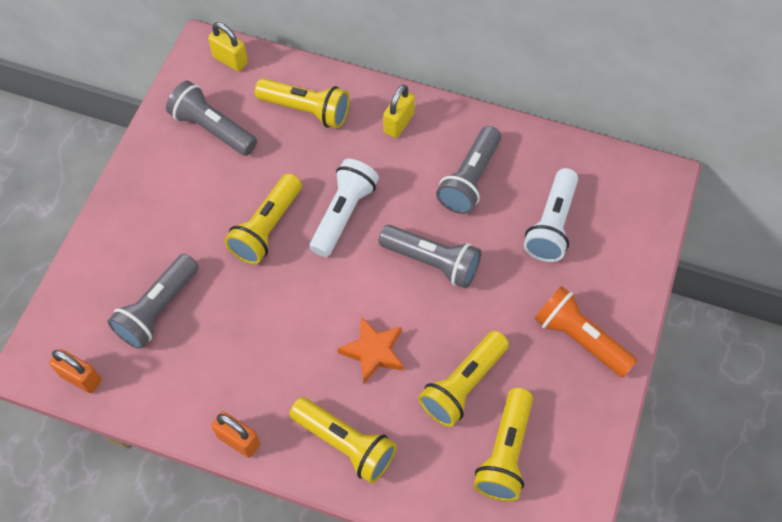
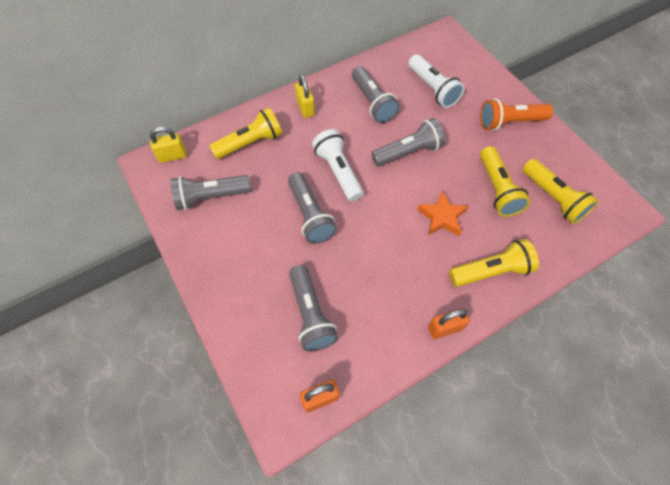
camera: 50 degrees left, 0 degrees up
(267, 228) = (310, 215): yellow flashlight -> grey flashlight

